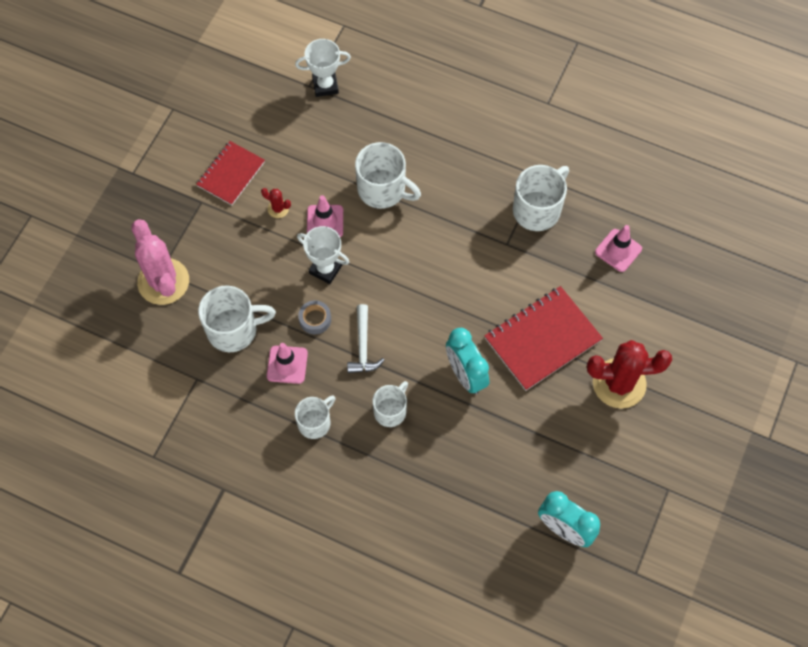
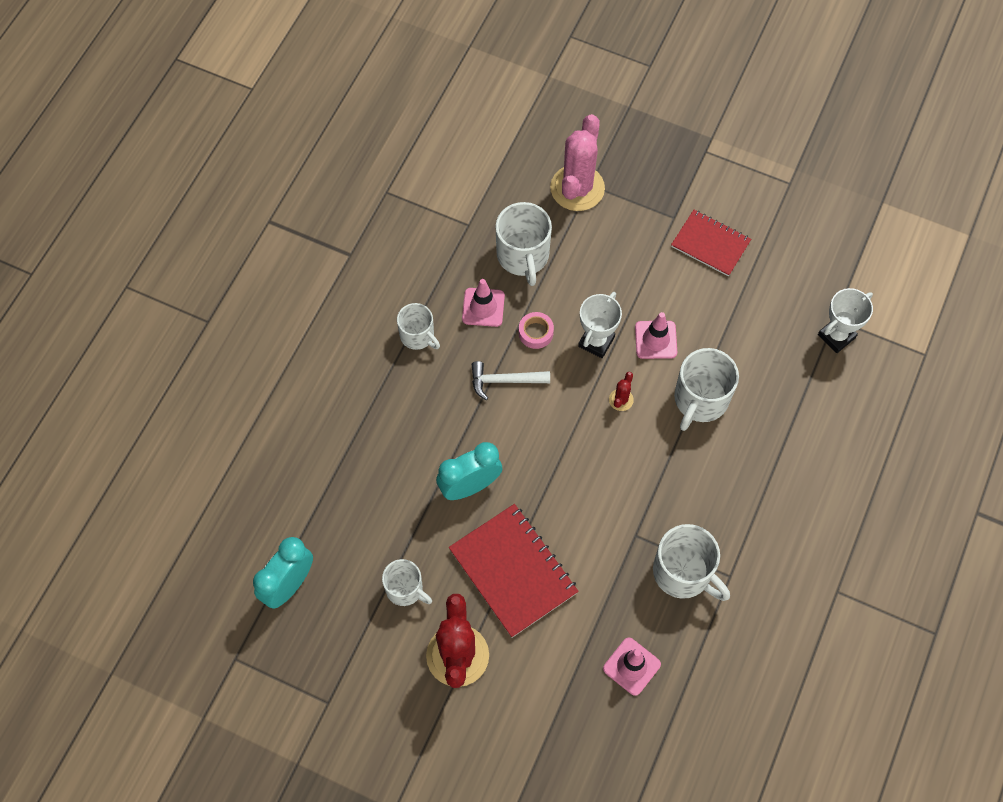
camera: 90 degrees right, 0 degrees up
(163, 281) = (577, 188): pink cactus -> pink cactus turned 45 degrees counterclockwise
(278, 209) = (669, 292): red cactus -> red cactus (621, 400)
(315, 319) = (536, 333): grey tape -> pink tape
(325, 85) = (836, 336): white trophy -> white trophy turned 60 degrees clockwise
(391, 410) = (429, 409): white mug -> white mug (405, 589)

